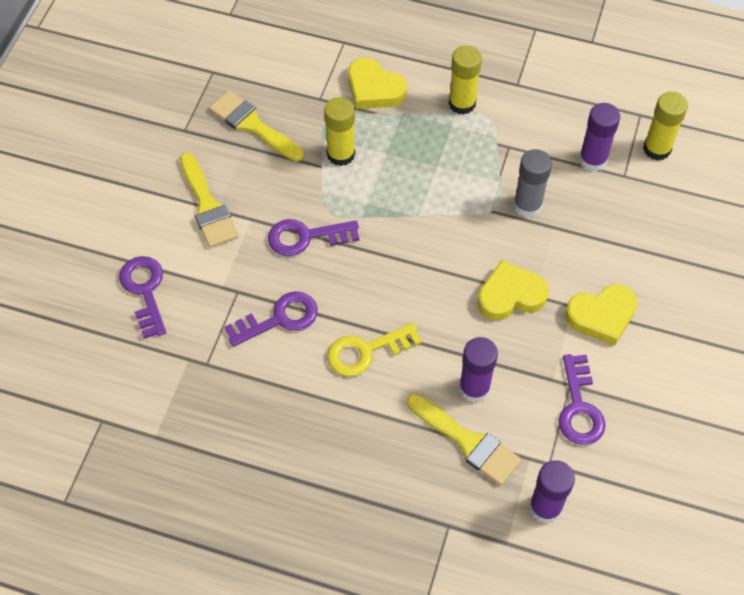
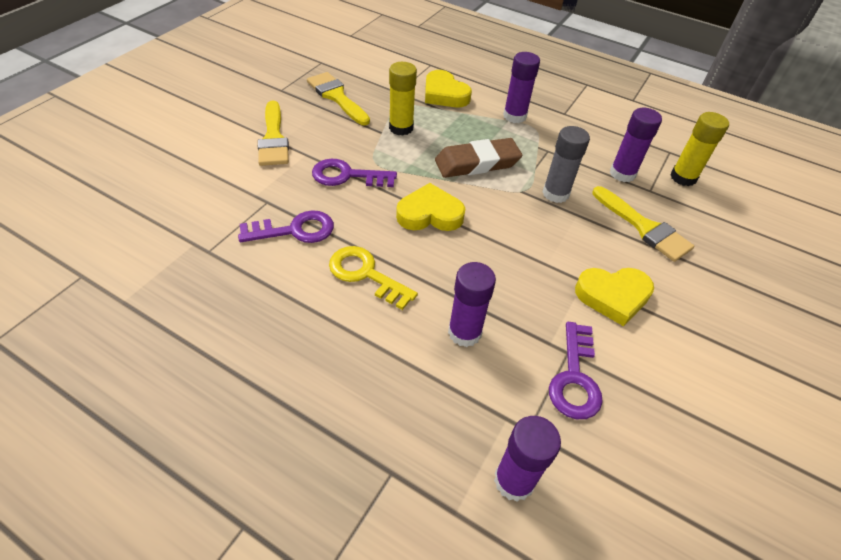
camera: 10 degrees right, 10 degrees down
(145, 291) = (186, 184): purple key -> none
(366, 351) = (366, 274): yellow key -> yellow key turned 45 degrees clockwise
(437, 184) = (477, 163): none -> brown eraser
(462, 103) = (514, 116): yellow glue stick -> purple glue stick
(467, 441) = (442, 383): yellow brush -> yellow brush (643, 227)
(510, 295) = (523, 259): yellow heart -> yellow heart (430, 214)

